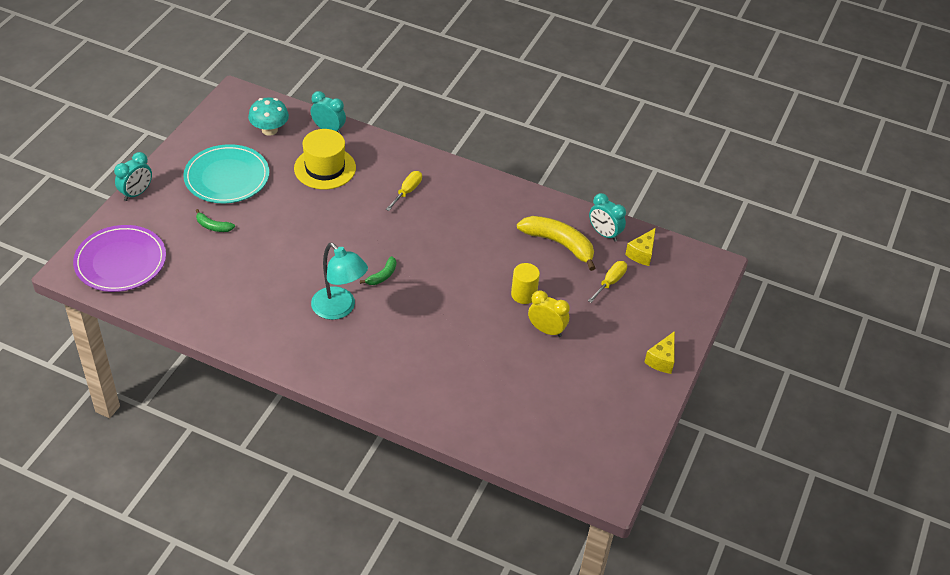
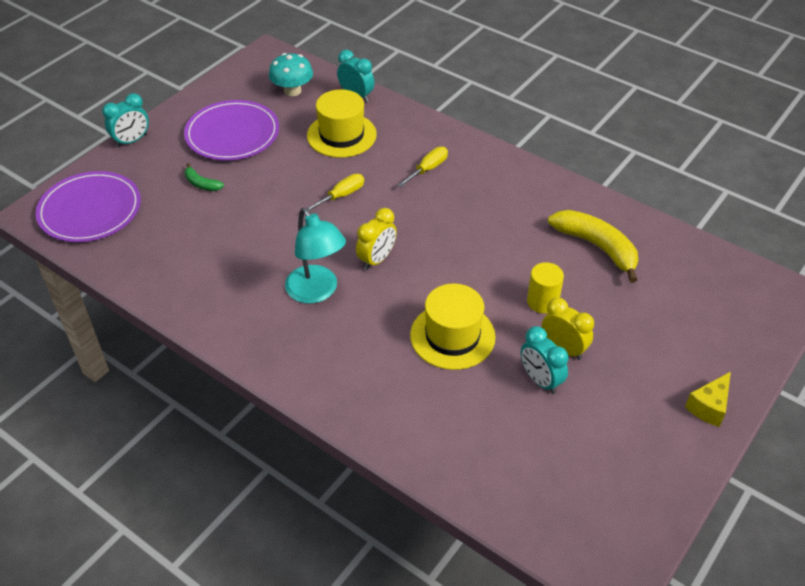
camera: 15 degrees right, 0 degrees up
(227, 177) = (232, 134): turquoise plate -> purple plate
(382, 276) = (377, 259): green banana -> yellow clock
(458, 331) = (452, 336): none -> yellow hat
(604, 234) = (655, 241): turquoise clock -> turquoise clock (540, 380)
(610, 282) = (654, 300): yellow screwdriver -> yellow screwdriver (341, 196)
(642, 254) = (699, 270): yellow cheese -> none

